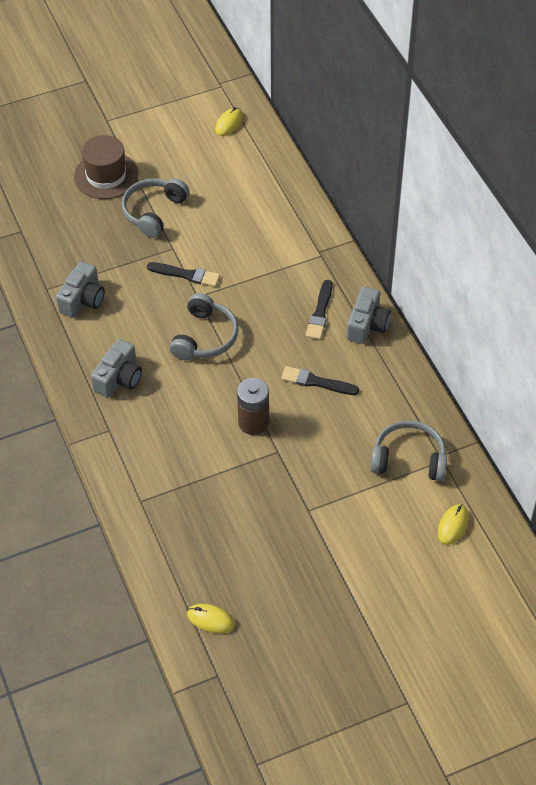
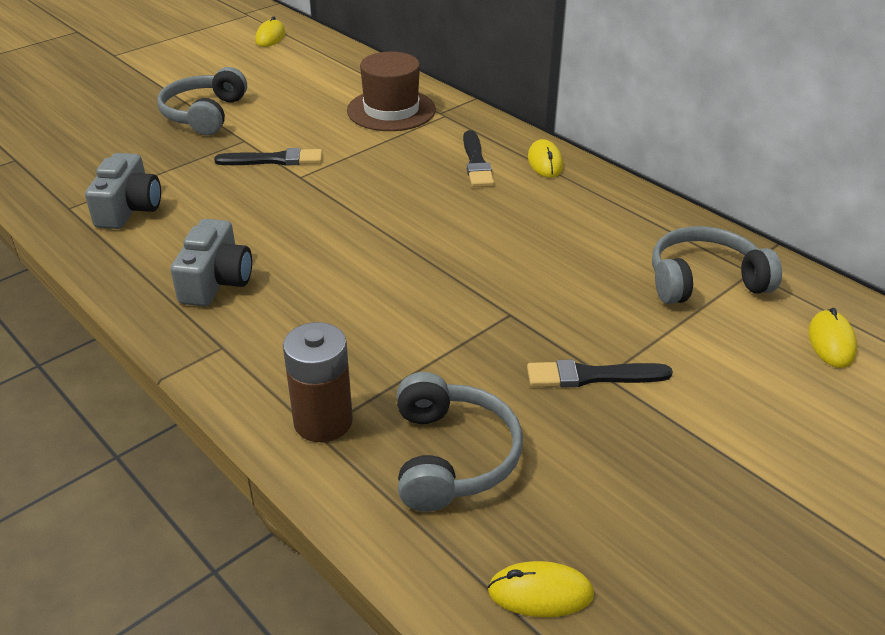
camera: 20 degrees left, 15 degrees down
(106, 175) = (127, 95): brown hat -> brown hat (391, 110)
(205, 337) = (330, 213): grey headphones -> grey headphones (451, 456)
(253, 422) = (452, 288): brown battery -> brown battery (323, 421)
(317, 382) = (517, 227): black brush -> black brush (592, 376)
(367, 325) = (545, 162): grey camera -> yellow mouse

